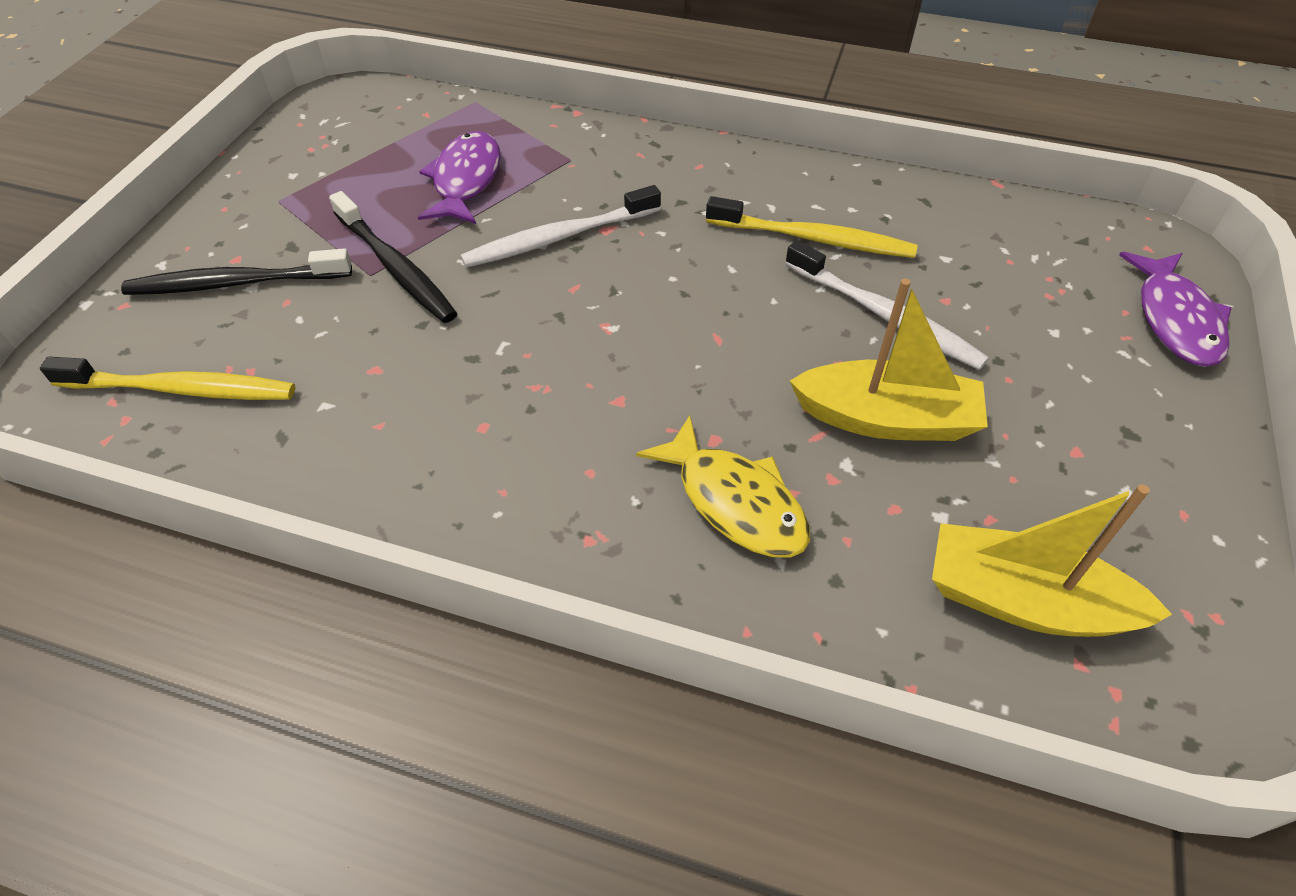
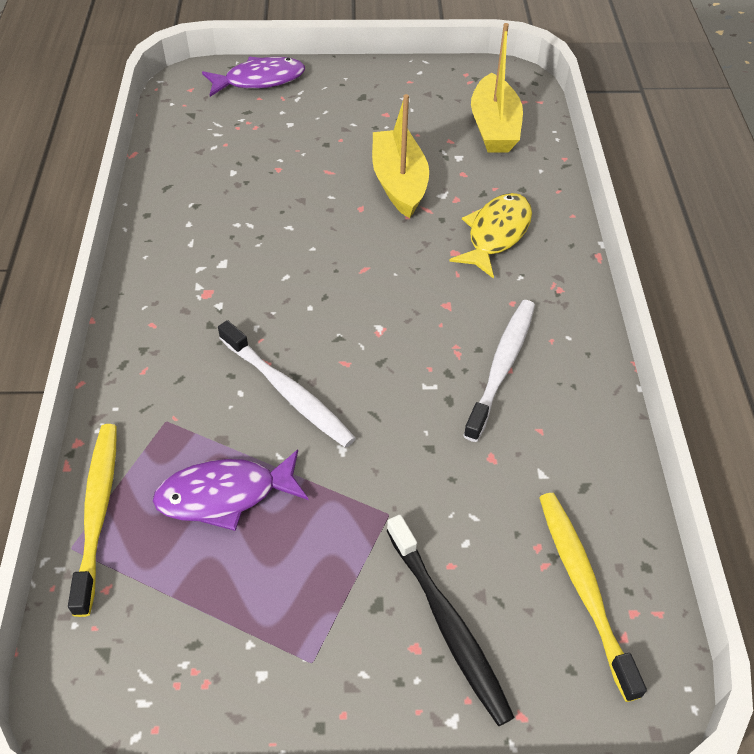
camera: 110 degrees left, 0 degrees up
(396, 267) = (372, 497): black toothbrush -> none
(814, 239) = (234, 238): yellow toothbrush -> yellow toothbrush (98, 512)
(885, 316) = (306, 193): white toothbrush -> white toothbrush (502, 366)

